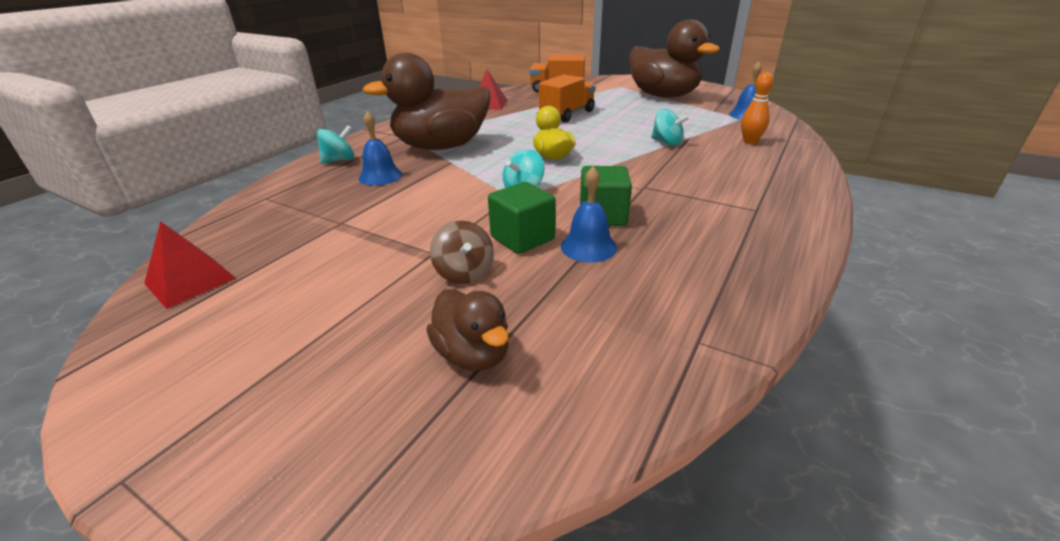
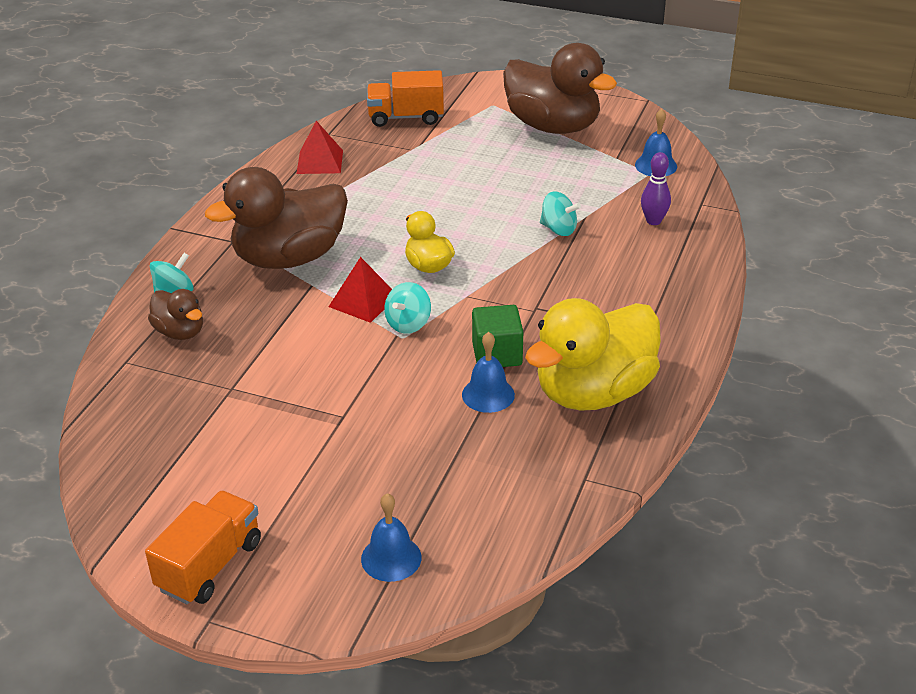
camera: 10 degrees left, 5 degrees up
(190, 280) = (128, 471): red pyramid -> red pyramid (363, 301)
(380, 176) = (239, 316): blue bell -> blue bell (391, 558)
(464, 273) = (381, 436): brown spinning top -> none
(473, 354) = (413, 509): brown duck -> brown duck (180, 332)
(522, 238) = (423, 390): green cube -> none
(567, 114) = (431, 179): orange truck -> orange truck (210, 565)
(704, 254) = (593, 392): none -> yellow duck
(750, 142) = (653, 221): orange bowling pin -> purple bowling pin

